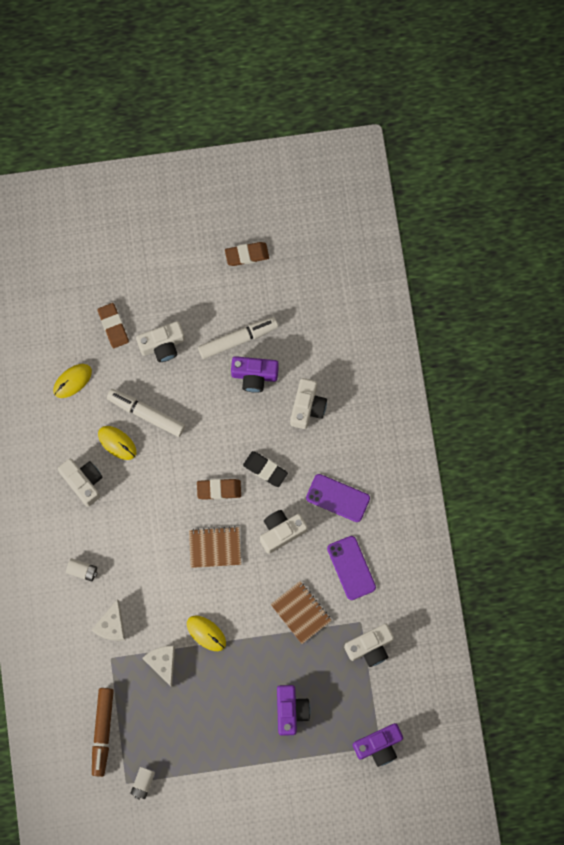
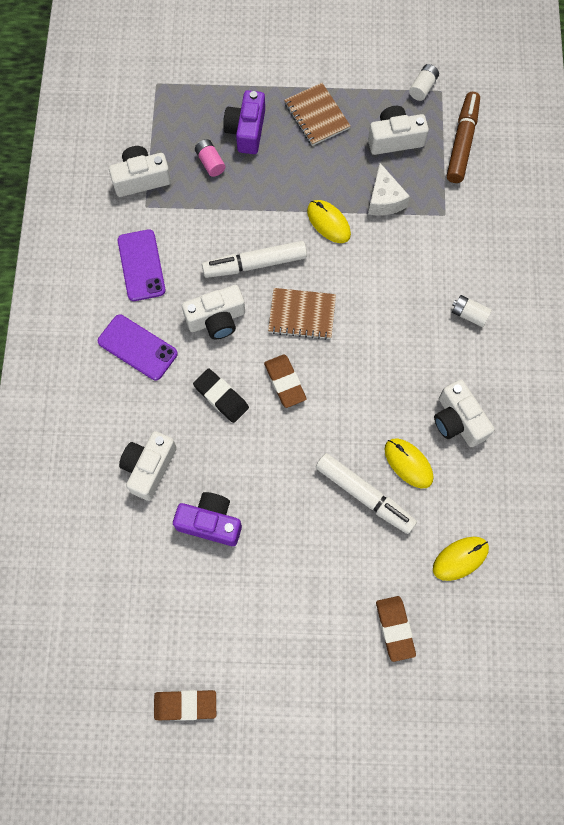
camera: 170 degrees left, 5 degrees down
(112, 625) = (439, 248): white cheese -> none
(162, 345) = (329, 588): white camera -> white camera (395, 139)
(219, 489) = (285, 382): brown eraser -> brown eraser turned 60 degrees clockwise
(238, 339) = (222, 577): white marker -> white marker (255, 264)
(301, 612) = (212, 227): brown notebook -> brown notebook (316, 116)
(315, 673) = (210, 162): none -> pink battery
(378, 745) = (157, 83): purple camera -> none

